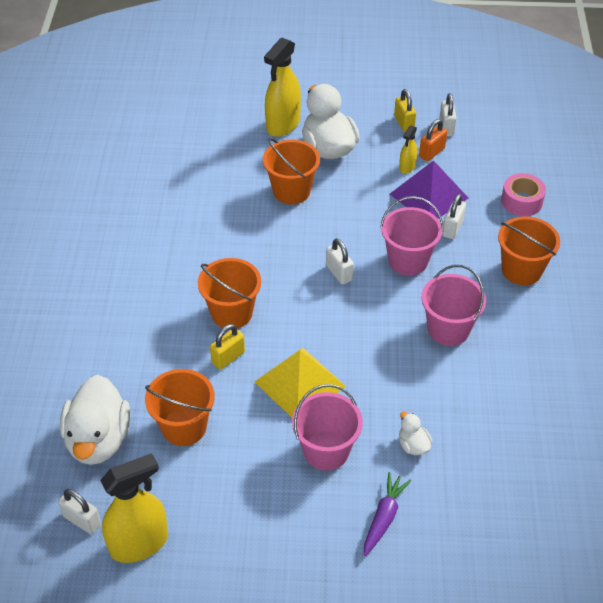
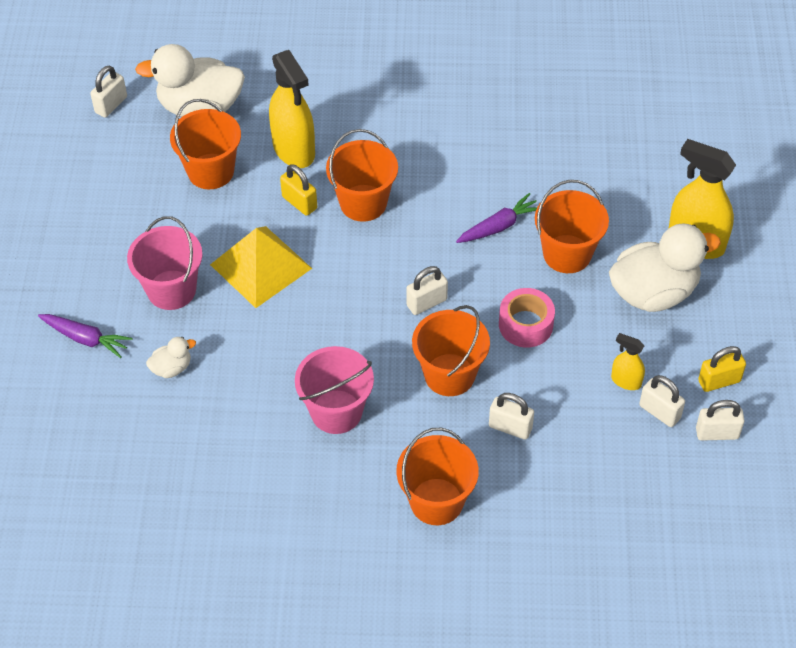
camera: 90 degrees right, 5 degrees up
(139, 543) = (81, 148): yellow spray bottle -> yellow spray bottle (294, 150)
(262, 228) = (499, 226): none -> purple carrot
(408, 260) = (449, 375): pink bucket -> orange bucket
(428, 196) = (571, 403): purple pyramid -> none
(431, 152) = (659, 412): orange padlock -> white padlock
(521, 201) = (568, 515): pink tape -> pink tape (525, 325)

